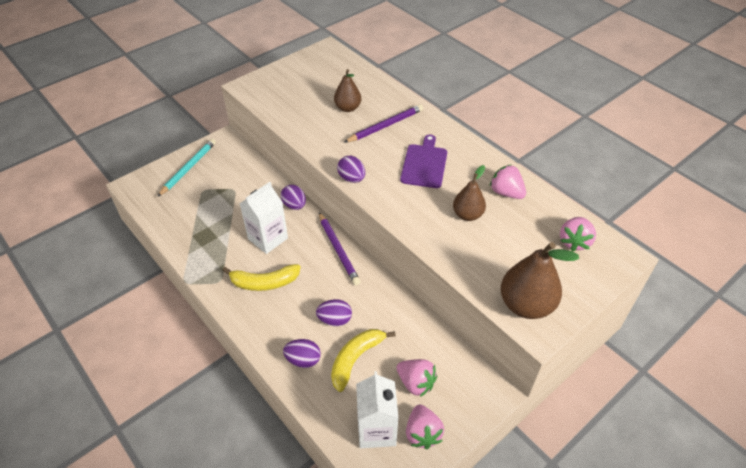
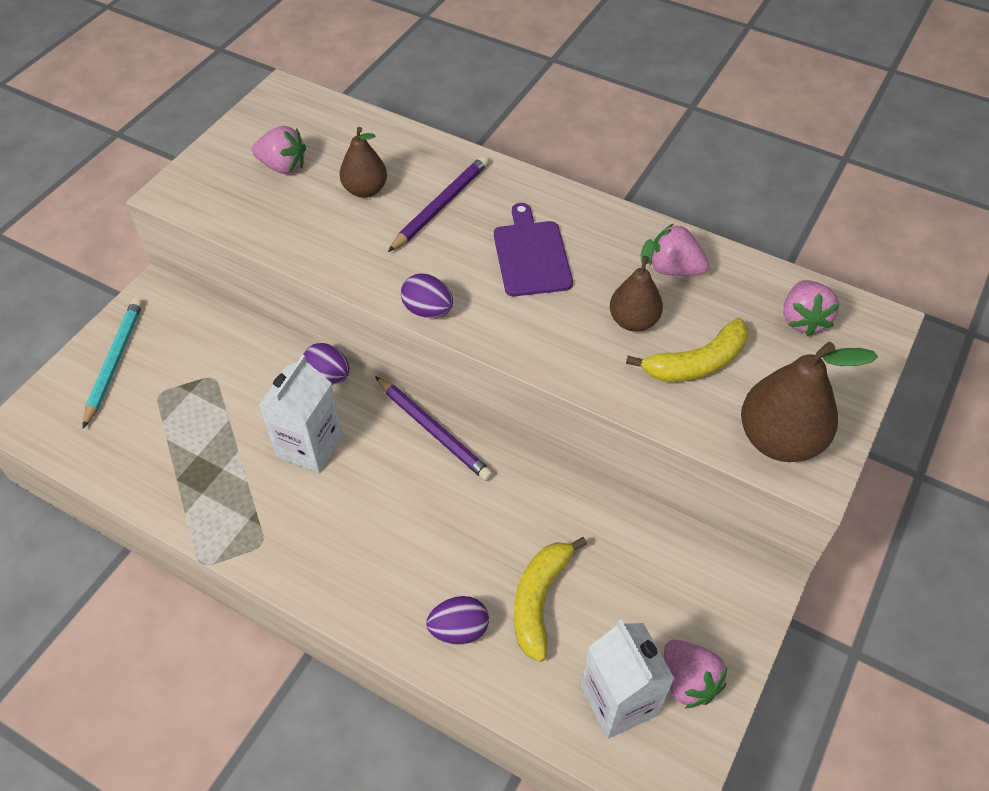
camera: 20 degrees left, 5 degrees up
(264, 282) = (337, 522): yellow banana -> yellow banana (696, 363)
(335, 320) = (479, 548): purple egg -> none
(416, 383) = (645, 607): pink strawberry -> pink strawberry (283, 166)

